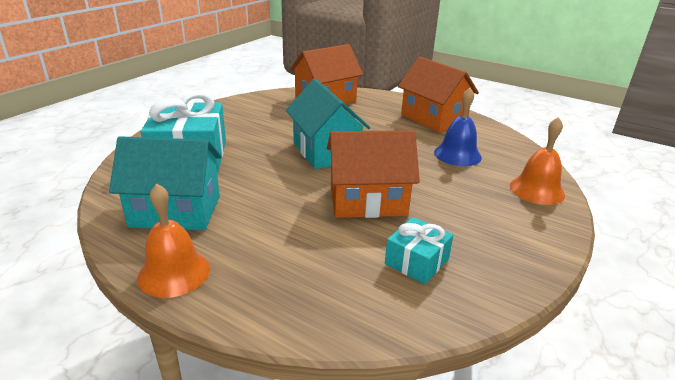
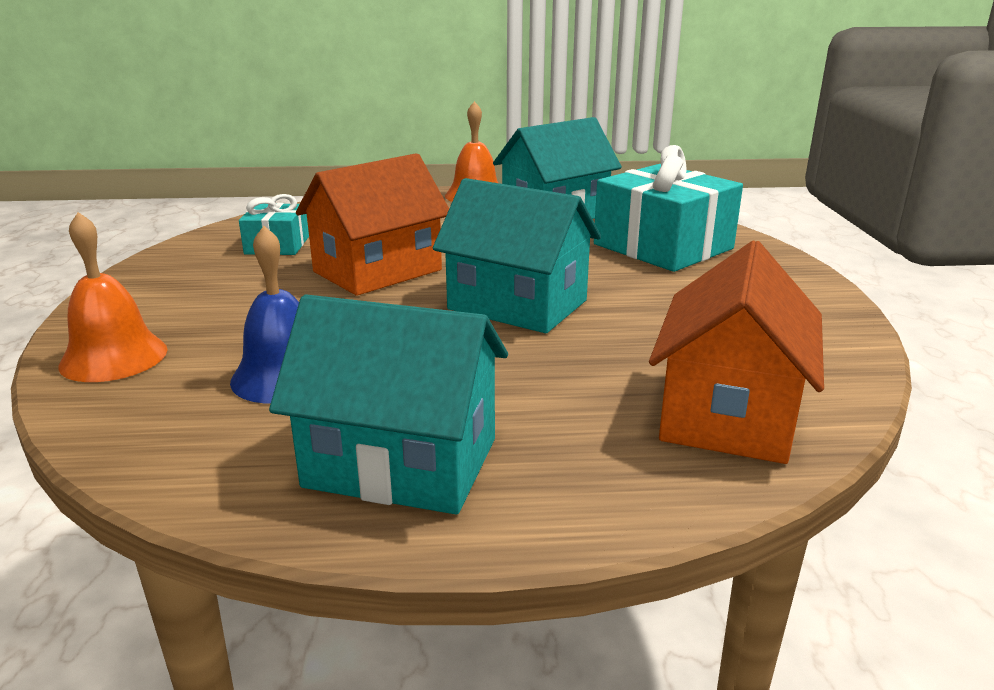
camera: 145 degrees right, 5 degrees down
(433, 118) = (401, 462): orange house -> turquoise house

